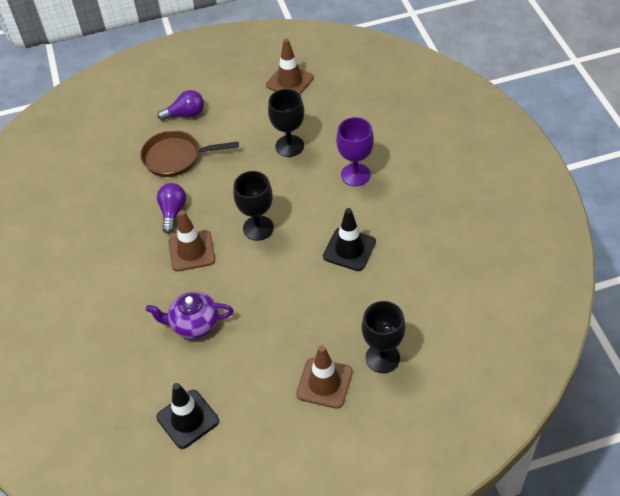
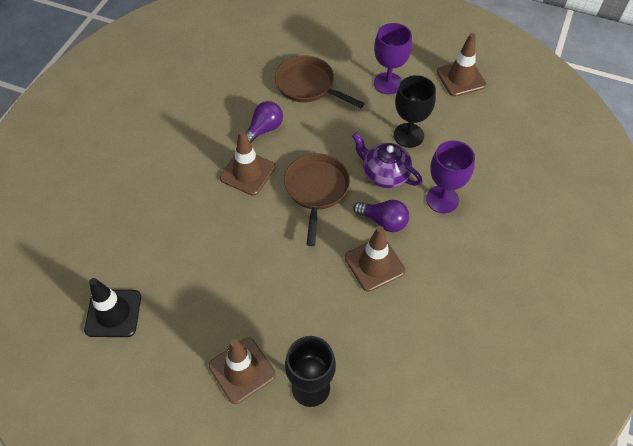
camera: 35 degrees right, 5 degrees up
(186, 114) = (349, 54): purple light bulb -> purple light bulb (383, 221)
(194, 324) = (192, 236): purple teapot -> purple teapot (384, 174)
(238, 118) = (388, 83): none -> purple goblet
(258, 228) = (316, 190): black goblet -> brown pan
(349, 249) = (374, 264): black traffic cone -> brown traffic cone

